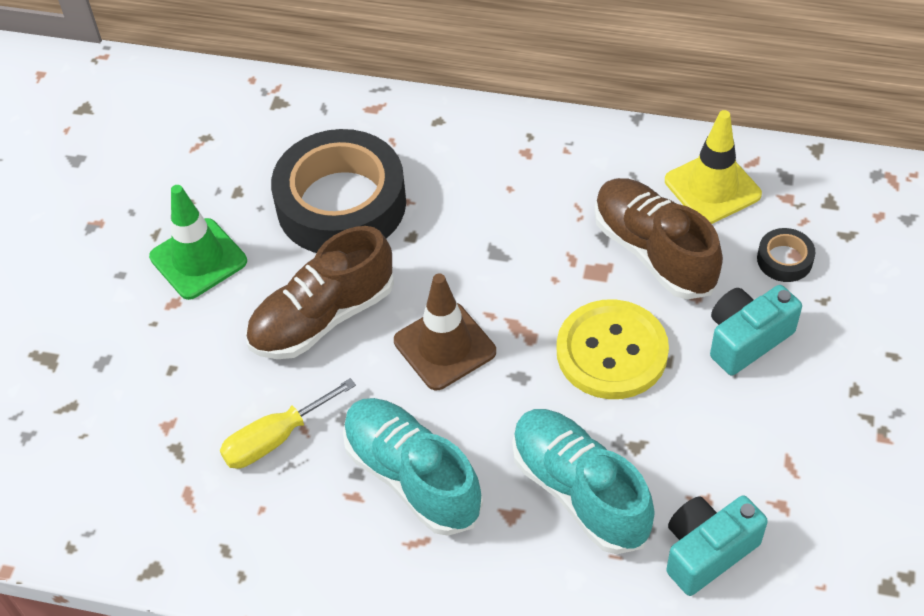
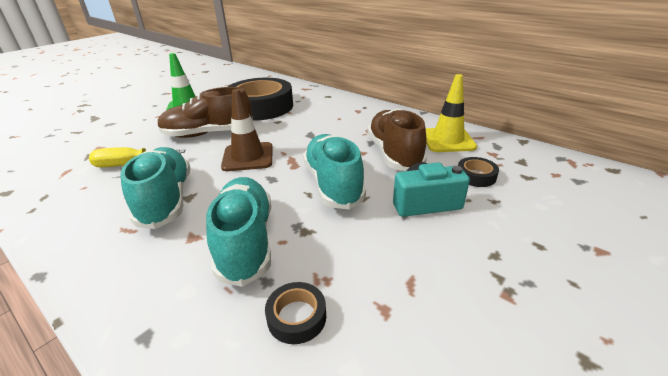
camera: 25 degrees right, 20 degrees down
(611, 352) = (333, 184): yellow button -> turquoise shoe
(707, 551) = (296, 317): turquoise camera -> black tape

